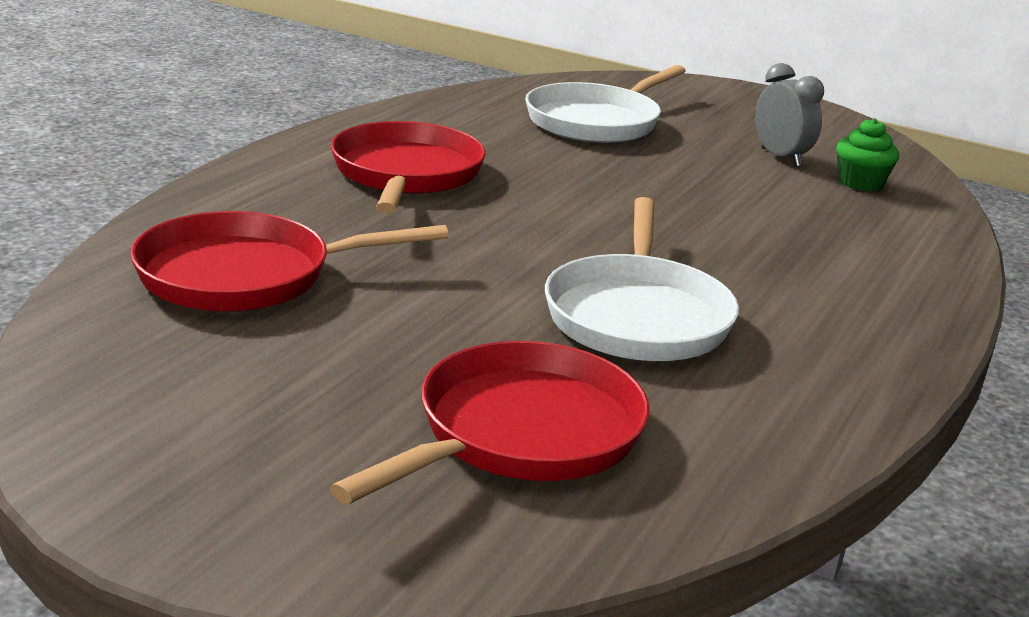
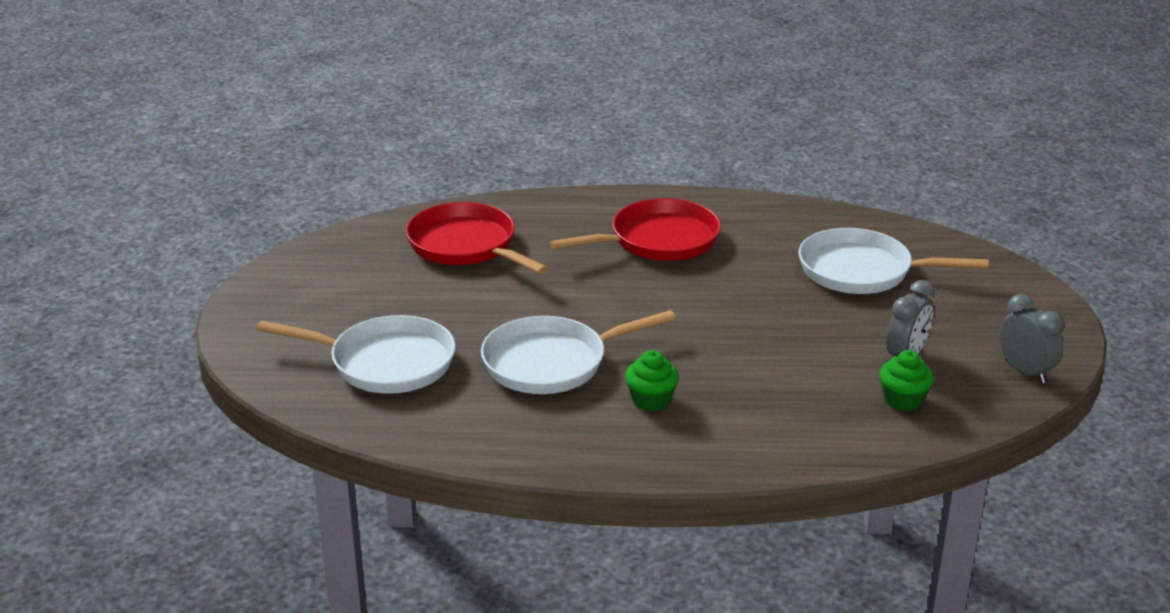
camera: 65 degrees right, 5 degrees up
(521, 433) = (385, 363): red pan -> white pan
(777, 287) = (651, 400): none -> green cupcake
(842, 130) = (1025, 372): none -> grey clock

